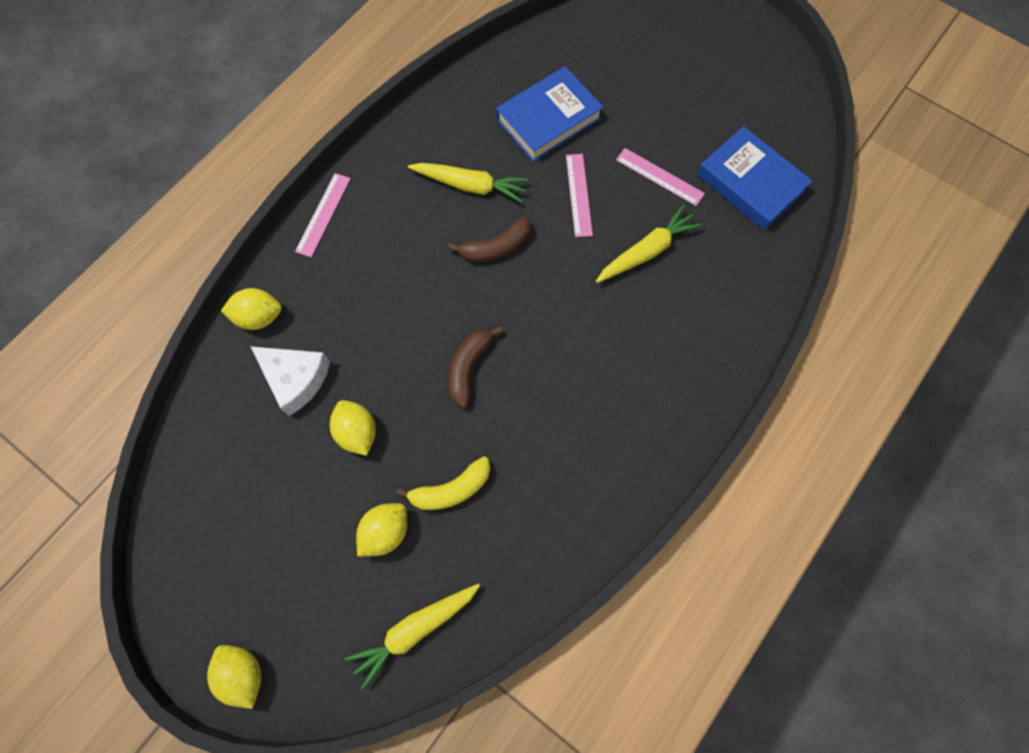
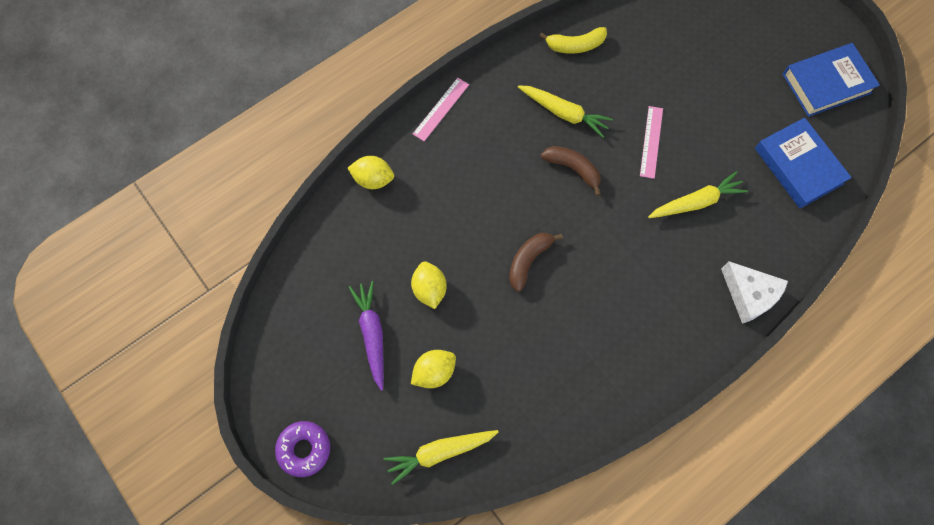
camera: 15 degrees right, 0 degrees up
(243, 674) = (304, 449): yellow lemon -> purple donut
(296, 379) = (391, 235): white cheese -> white cheese (749, 295)
(298, 506) = (372, 334): none -> purple carrot
(451, 489) = (492, 353): yellow banana -> yellow banana (575, 45)
(496, 247) = (573, 169): brown banana -> brown banana turned 135 degrees counterclockwise
(548, 119) = (641, 72): blue book -> blue book (826, 83)
(659, 177) = (722, 143): pink ruler -> none

